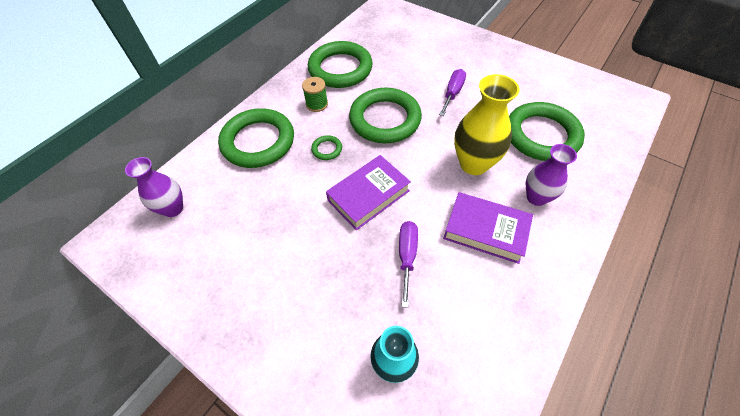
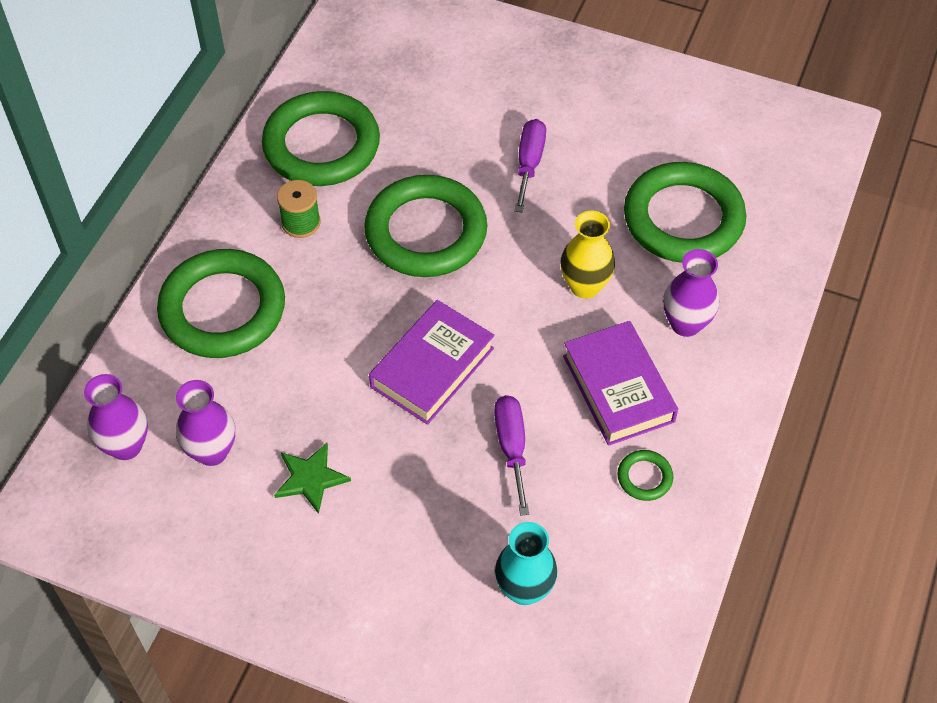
camera: 15 degrees left, 0 degrees up
(220, 221) = (212, 451): none -> purple vase
(273, 250) = (310, 478): none -> green star
(327, 149) = (343, 302): green ring -> green ring (644, 477)
(474, 164) = (584, 286): yellow vase -> yellow vase, size x0.66
(485, 230) = (618, 388): purple book -> purple book turned 60 degrees clockwise

